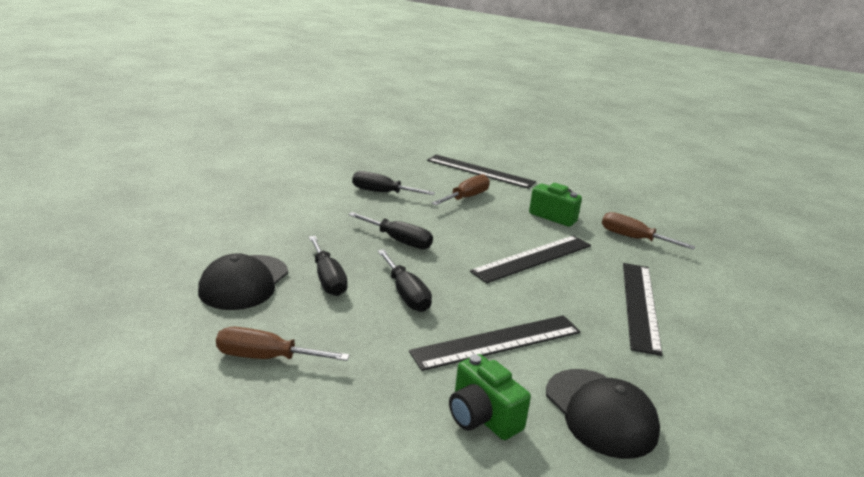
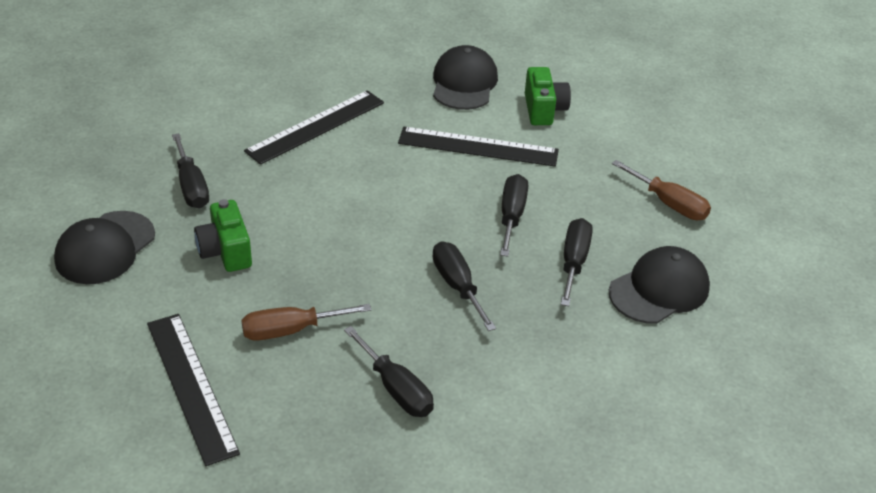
camera: 145 degrees left, 15 degrees up
(533, 258) = (340, 206): black ruler -> none
(612, 200) = (105, 248): none -> black cap
(633, 238) = (191, 186): brown screwdriver -> black screwdriver

